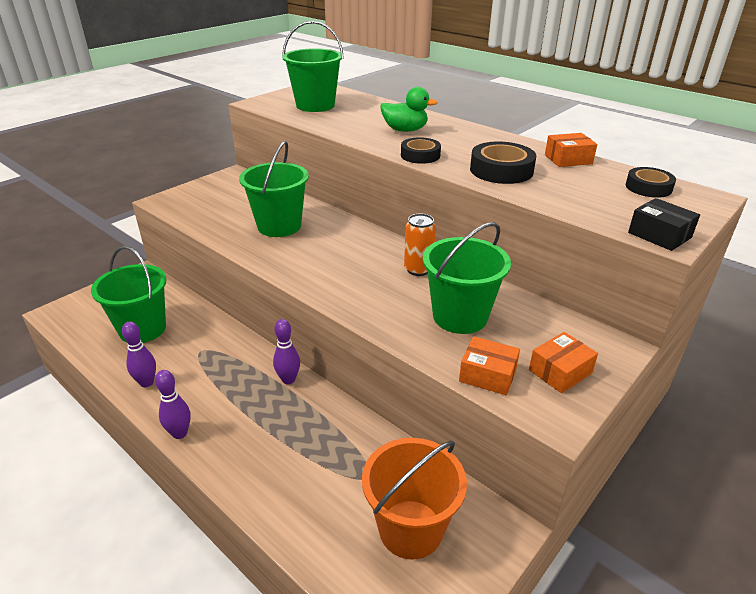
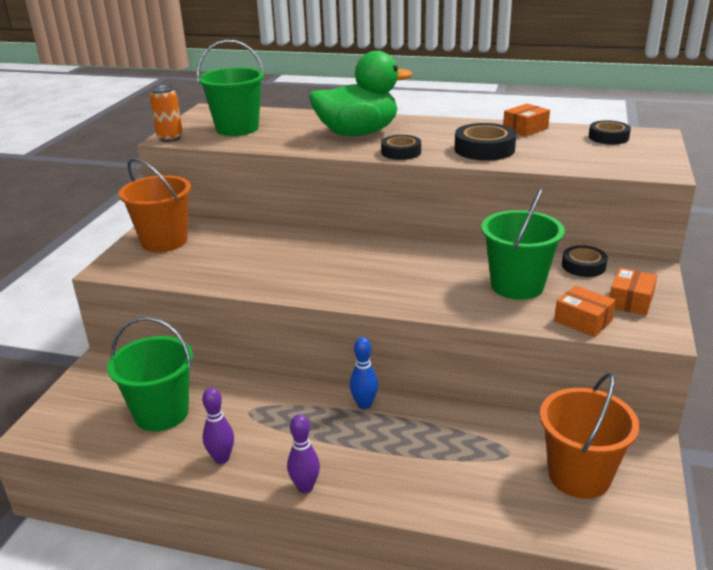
camera: 25 degrees left, 5 degrees down
(221, 190) = (164, 241): none -> orange bucket
(279, 226) = (270, 258): green bucket -> none
(288, 380) = (364, 404): purple bowling pin -> blue bowling pin
(405, 130) = (357, 133): green duck -> green duck, size x1.78
(418, 269) = (443, 260): orange can -> orange can (170, 138)
(487, 375) = (583, 321): orange box -> orange box turned 45 degrees clockwise
(547, 317) = (583, 266): none -> black tape
(659, 235) = (654, 170): black box -> none

